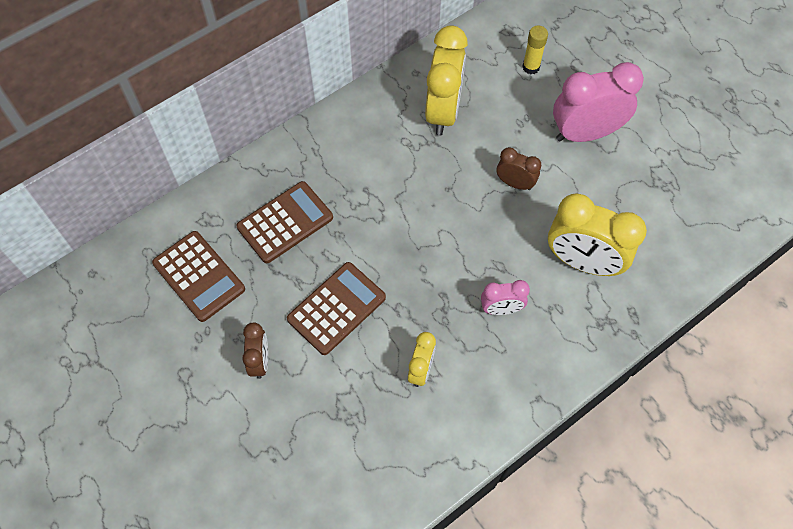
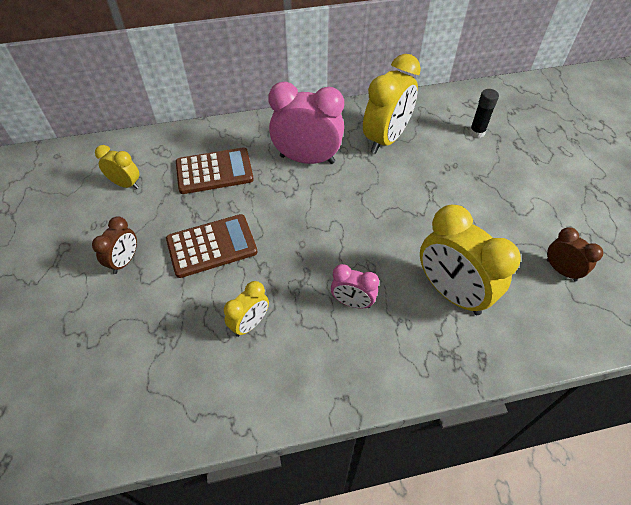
camera: 25 degrees right, 10 degrees down
(199, 276) = (126, 184): brown calculator -> yellow clock
(515, 183) = (419, 208): brown clock -> brown clock (561, 270)
(531, 67) = (477, 132): yellow glue stick -> black glue stick
(585, 133) = (503, 192): pink clock -> pink clock (307, 159)

